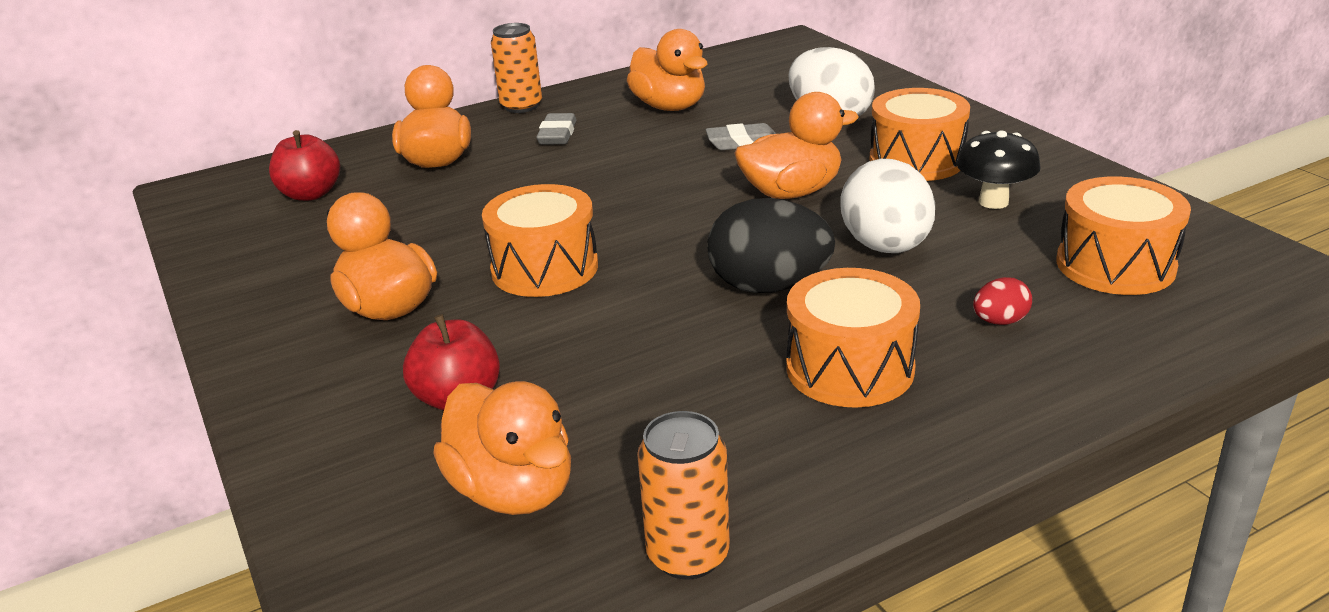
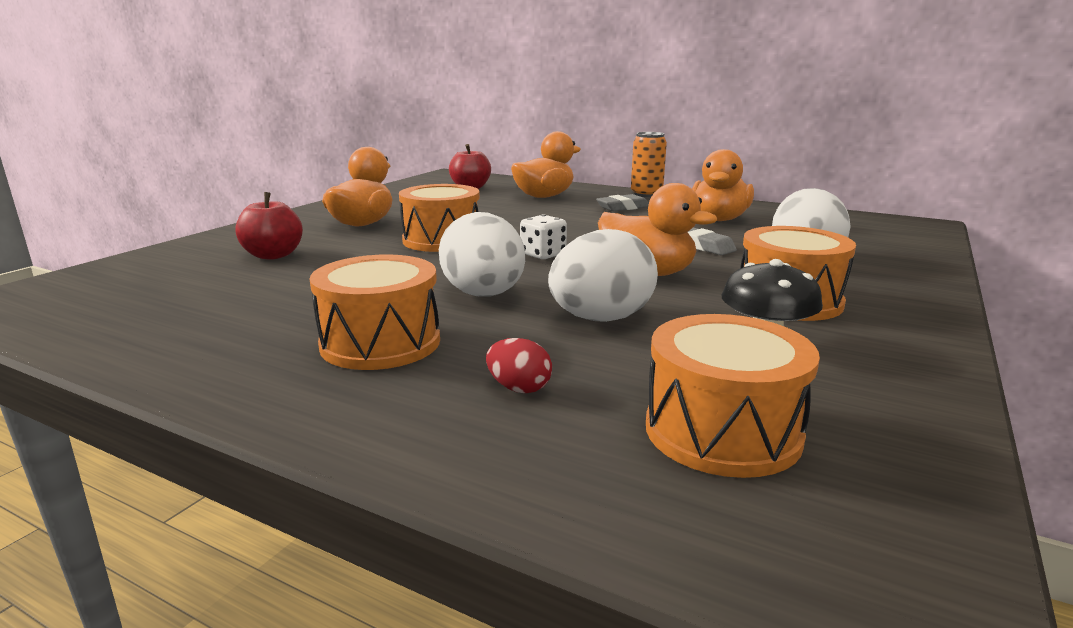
camera: 55 degrees right, 10 degrees down
(513, 490) = (177, 286): orange duck -> none
(675, 224) = (543, 255): none -> white dice
(688, 555) = (105, 341): orange can -> none
(769, 286) = (484, 295): black egg -> white egg

